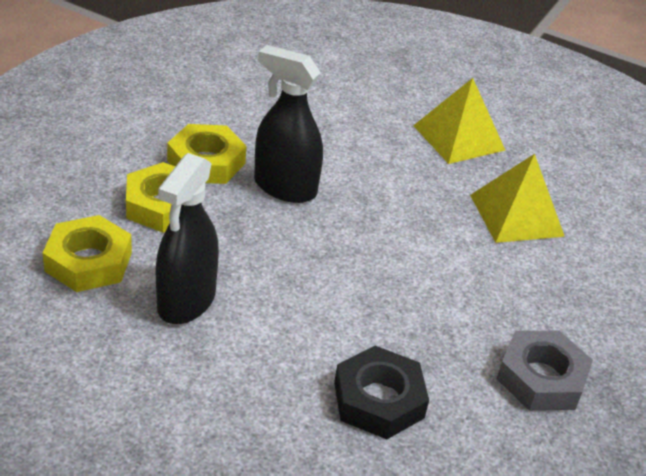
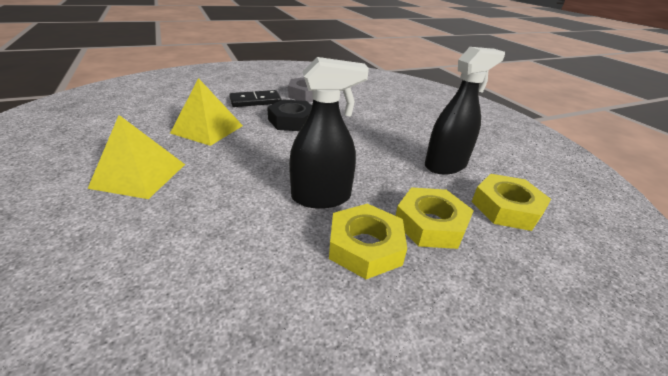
camera: 140 degrees left, 5 degrees down
(285, 187) = (321, 197): black spray bottle -> black spray bottle turned 75 degrees counterclockwise
(378, 400) = (379, 110): black nut -> black nut (292, 121)
(572, 306) = (255, 101): none -> black domino

